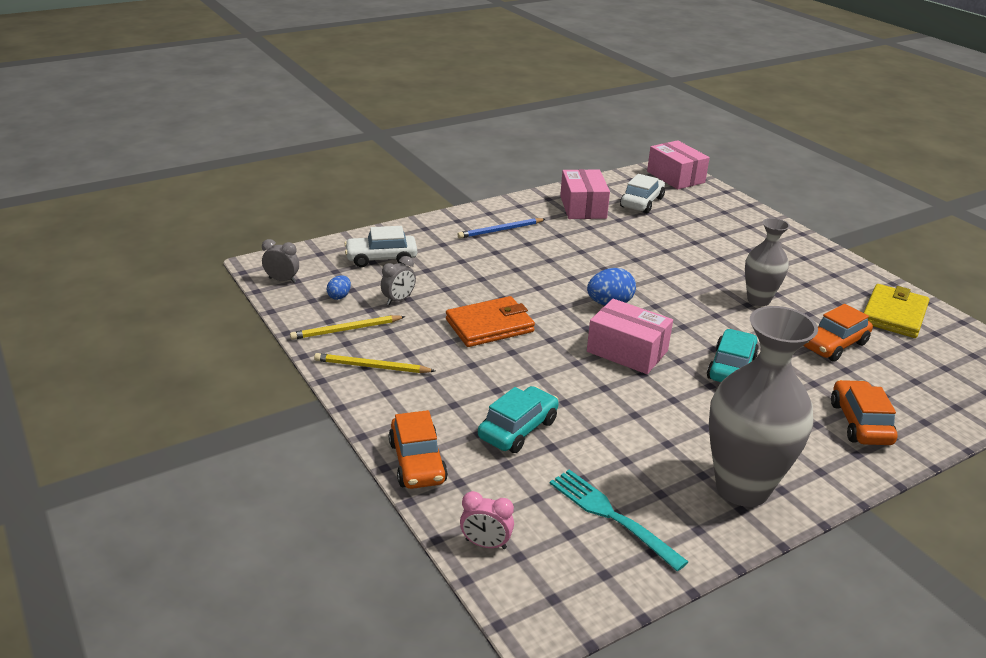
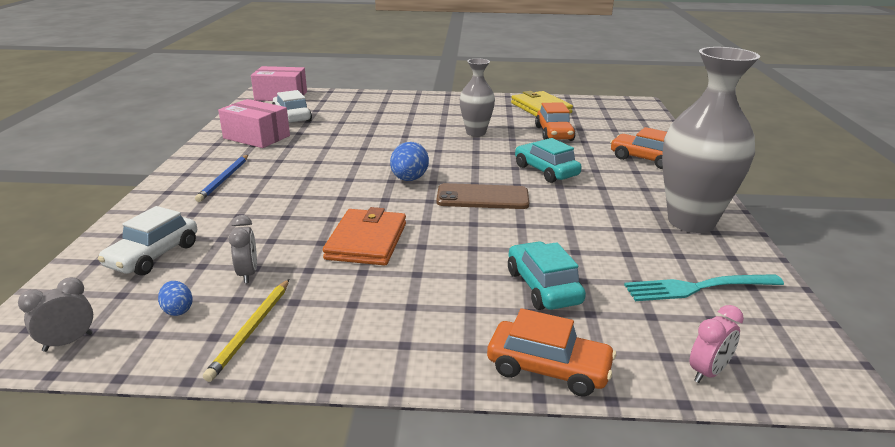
camera: 55 degrees left, 5 degrees down
(372, 367) = (346, 337): yellow pencil -> none
(627, 351) = (482, 197): pink box -> brown phone

